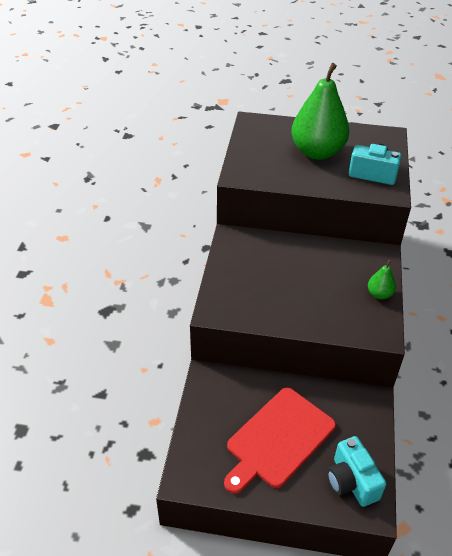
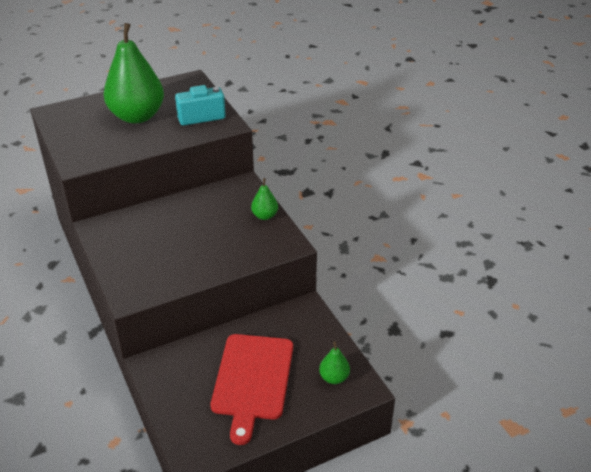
camera: 35 degrees left, 5 degrees down
(351, 481) = (334, 378): turquoise camera -> green pear

